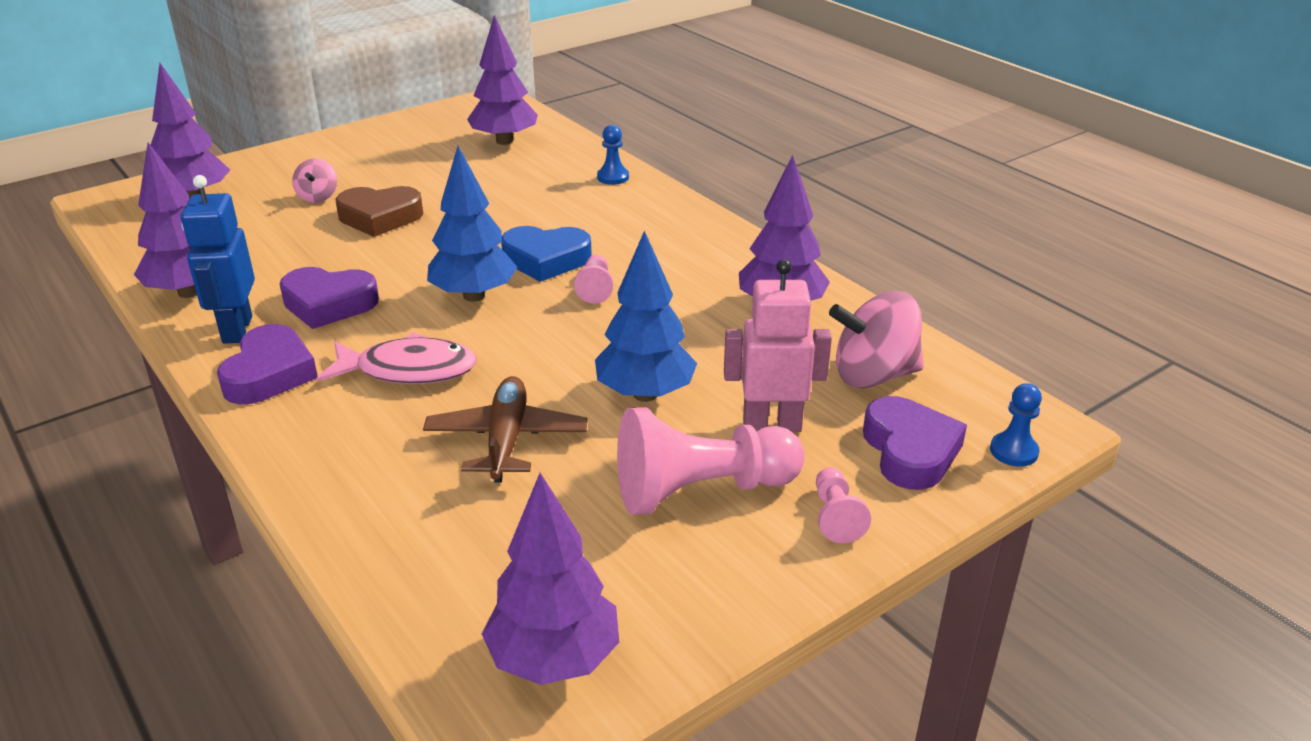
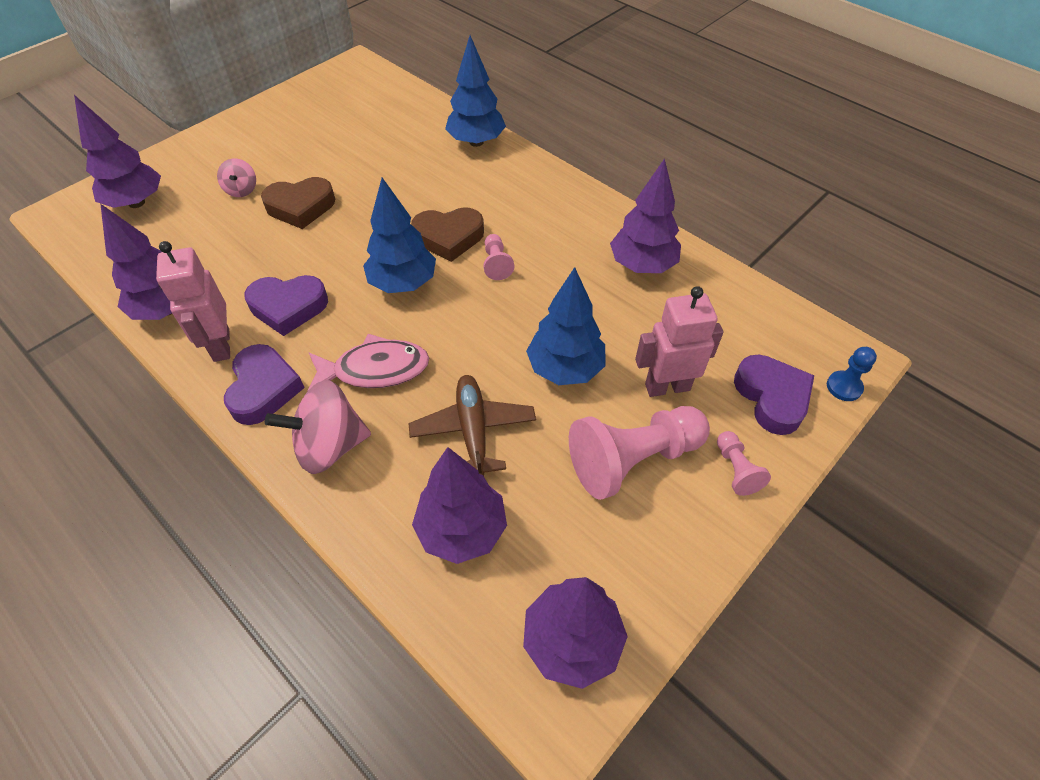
camera: 10 degrees left, 20 degrees up
(236, 330) = (221, 345): blue robot -> pink robot
(504, 141) = (377, 111): purple tree -> purple tree (462, 530)
(546, 260) = (448, 237): blue heart -> brown heart
(613, 177) = (476, 142): blue pawn -> blue tree
(873, 375) = (727, 326): pink spinning top -> pink spinning top (329, 446)

